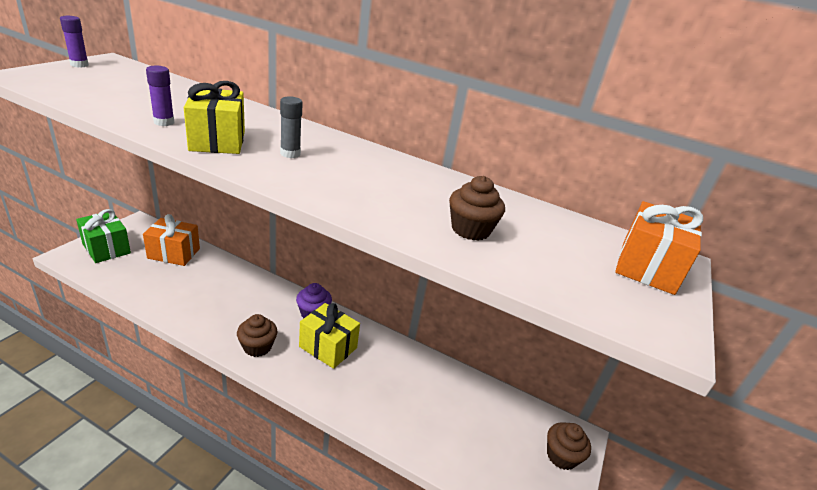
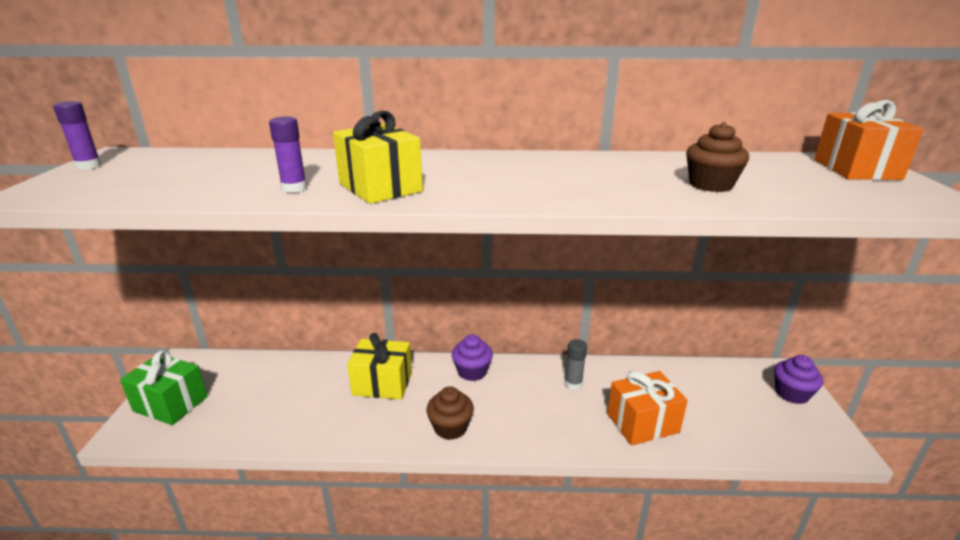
camera: 20 degrees left, 5 degrees down
(174, 253) = (261, 376): orange gift -> orange gift (642, 423)
(290, 154) = (466, 178): grey glue stick -> grey glue stick (573, 384)
(328, 347) = (518, 396): yellow gift -> yellow gift (382, 383)
(561, 456) = (791, 393): brown cupcake -> purple cupcake

